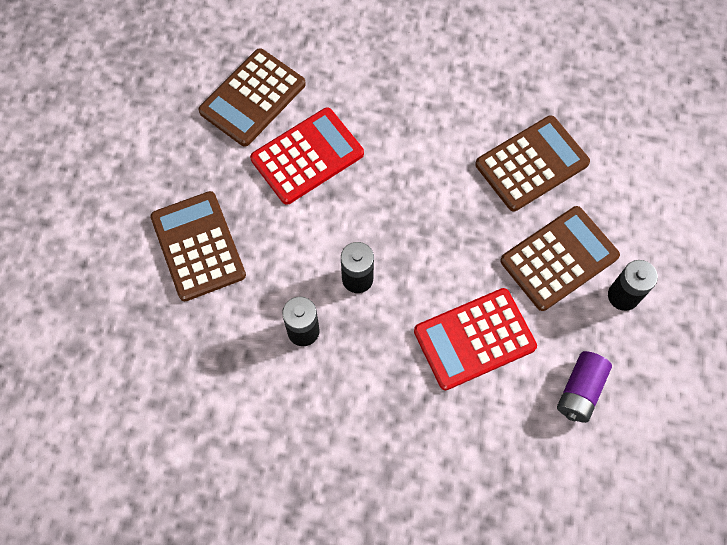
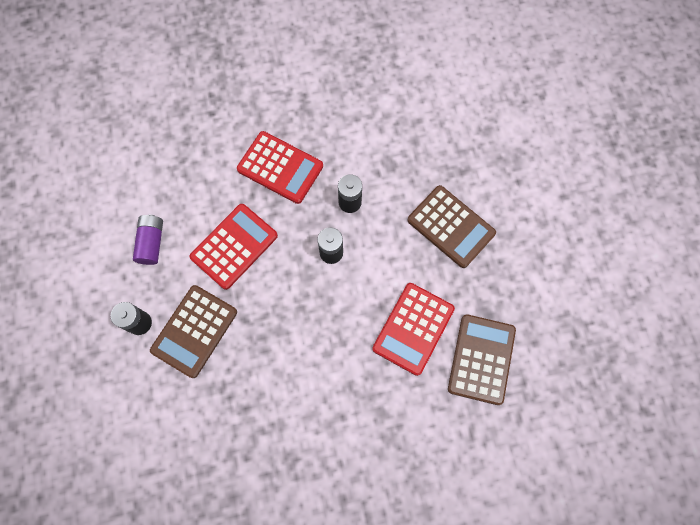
camera: 155 degrees right, 5 degrees up
(371, 420) = (280, 167): none -> red calculator
(531, 164) = (240, 402): brown calculator -> none

